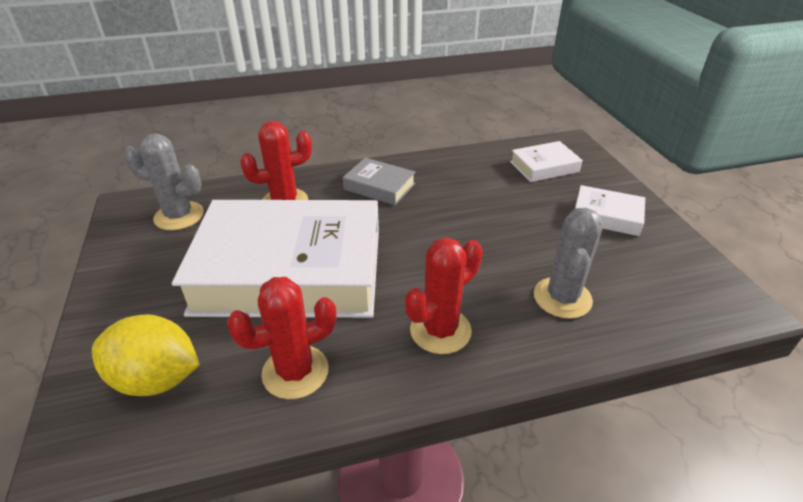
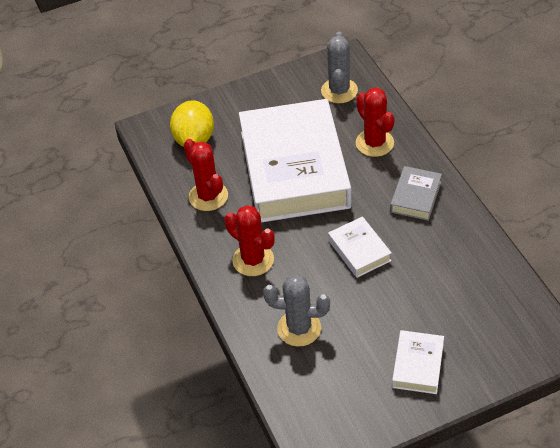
camera: 85 degrees right, 10 degrees up
(544, 167) = (493, 318): white book -> white book (359, 251)

